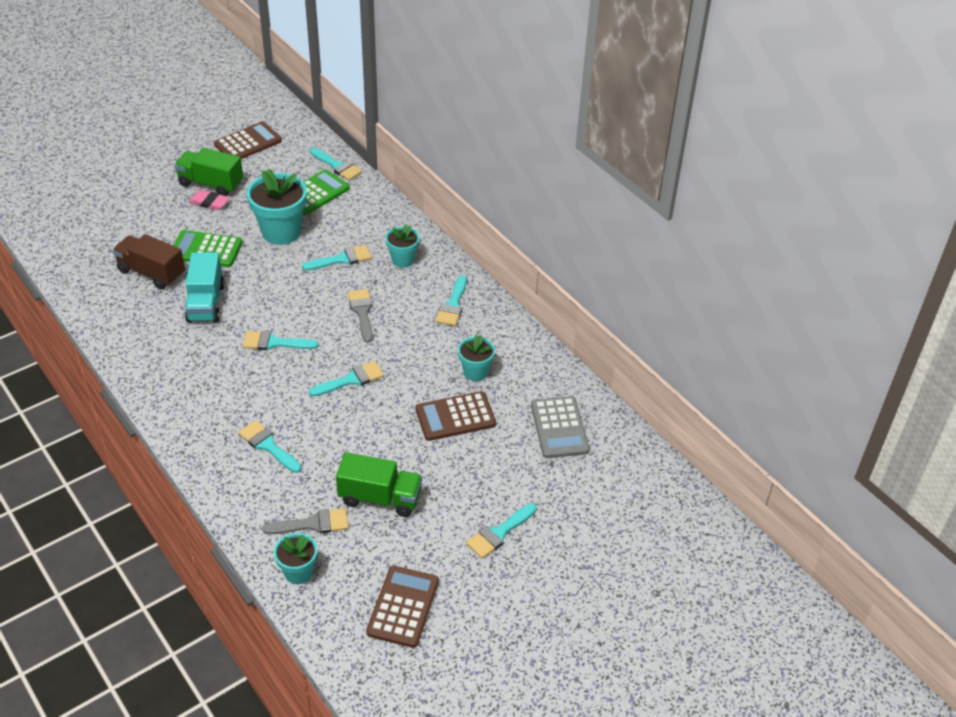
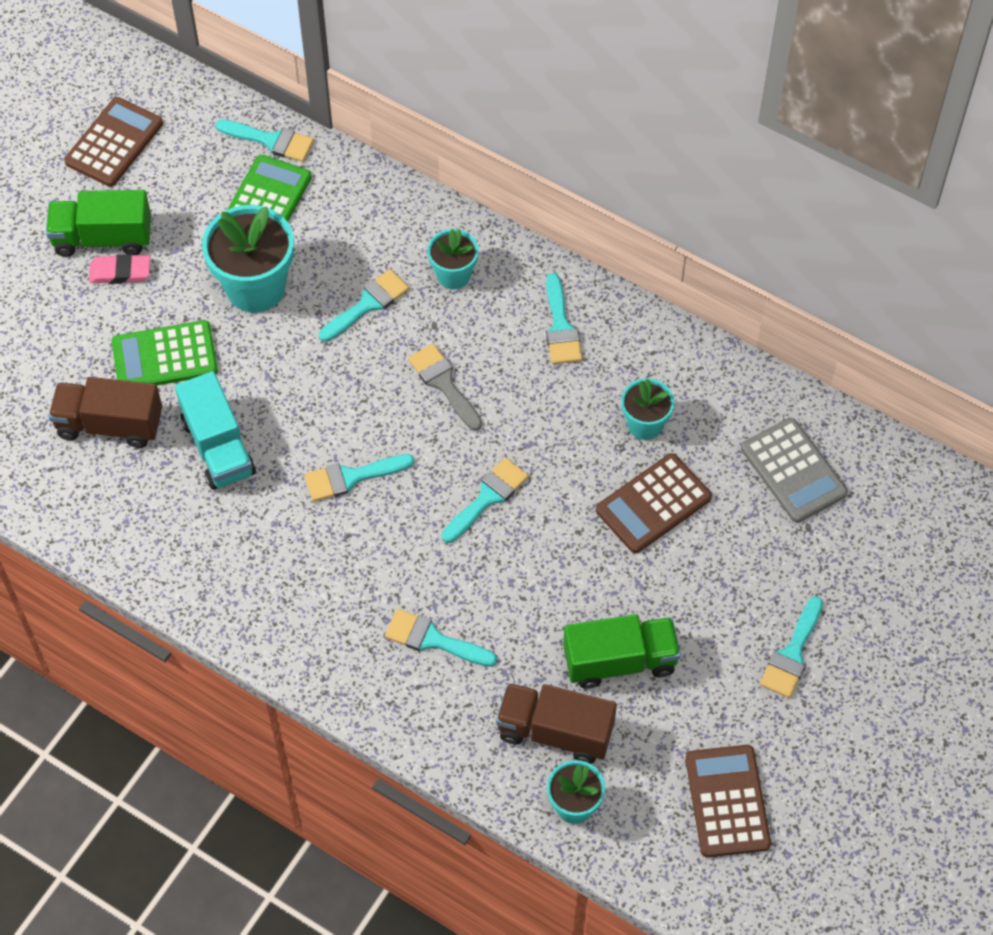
camera: 20 degrees left, 15 degrees up
(313, 524) = (555, 731): grey brush -> brown truck

